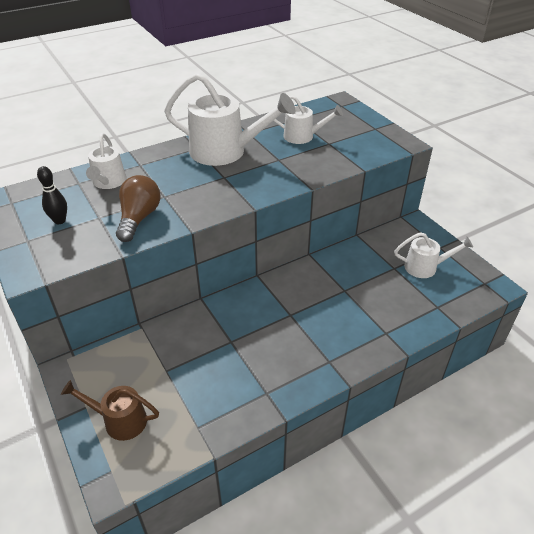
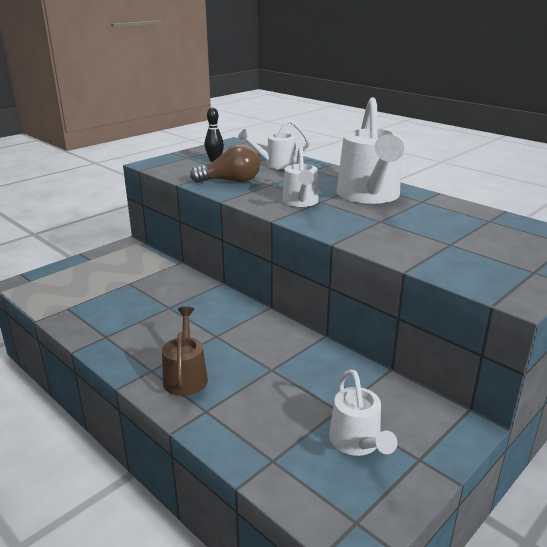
camera: 75 degrees right, 15 degrees down
(119, 420) = (76, 274): brown watering can -> brown watering can (185, 376)
(303, 136) = (448, 228): white watering can -> white watering can (301, 202)

